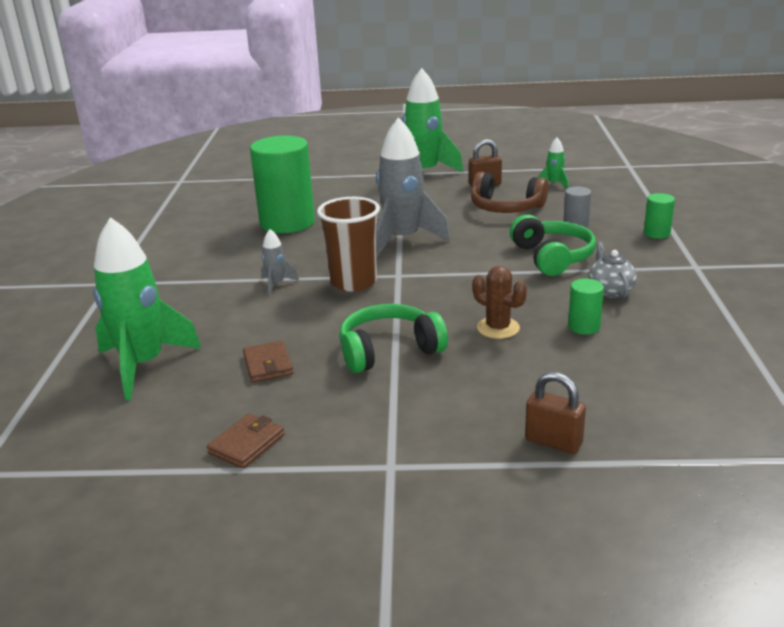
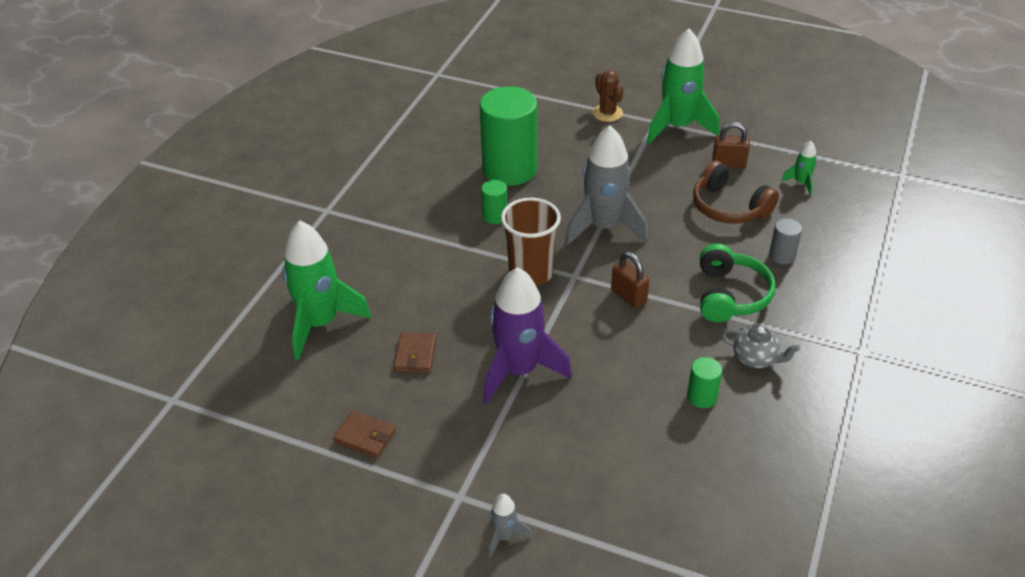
camera: 20 degrees right, 15 degrees up
(247, 444) = (365, 436): brown wallet -> brown wallet turned 60 degrees clockwise
(276, 284) = (463, 255): grey rocket -> grey rocket (504, 536)
(389, 350) = (519, 371): green headphones -> purple rocket
(498, 328) = (625, 374): brown cactus -> brown cactus (607, 113)
(553, 442) = (596, 517): brown padlock -> brown padlock (628, 296)
(610, 291) = (755, 358): grey teapot -> grey teapot turned 105 degrees clockwise
(656, 233) = (856, 292): green cylinder -> green cylinder (495, 216)

